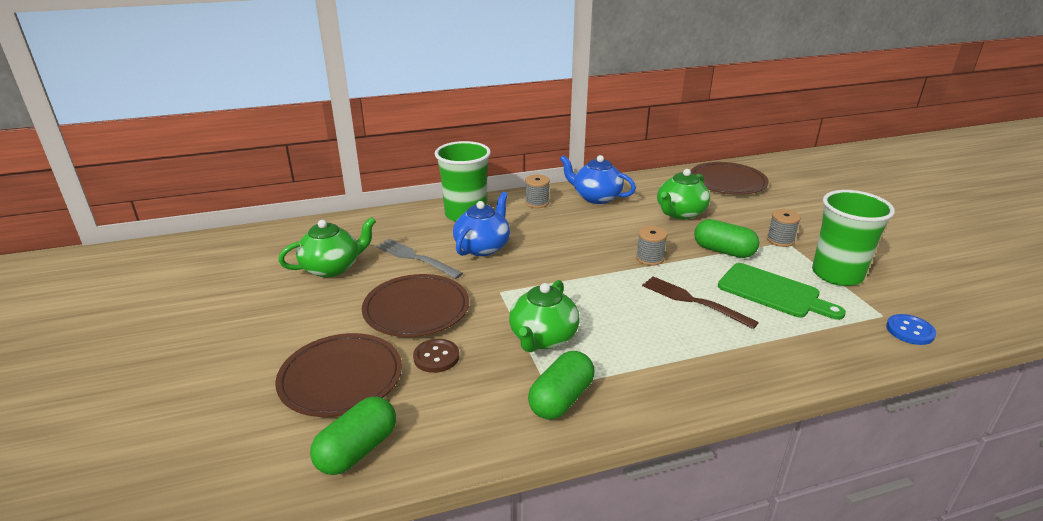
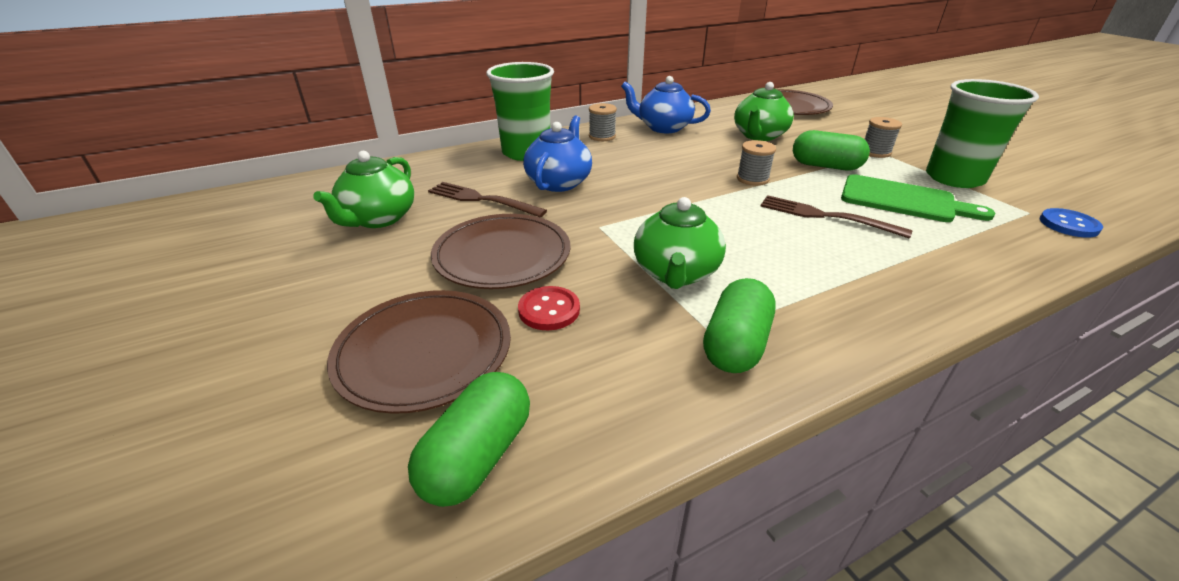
camera: 10 degrees left, 5 degrees up
(332, 268) = (378, 219): green teapot -> green teapot turned 150 degrees clockwise
(415, 258) = (481, 199): grey fork -> brown fork
(436, 357) = (549, 310): brown button -> red button

